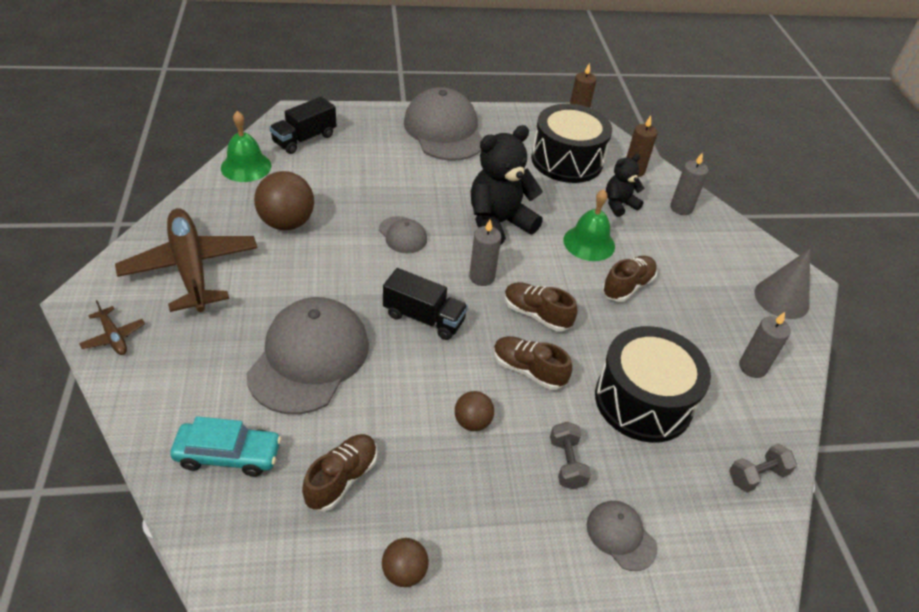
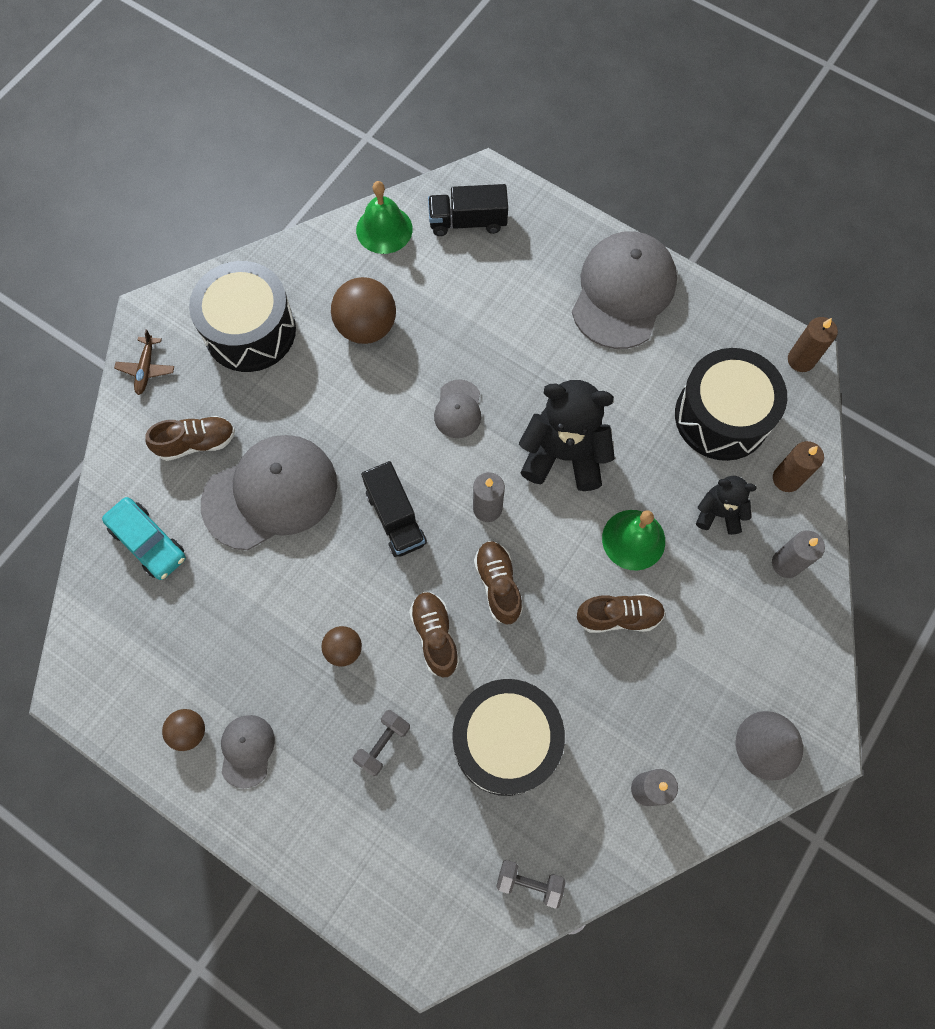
camera: 45 degrees right, 25 degrees up
(190, 268) = (250, 330): brown plane -> black drum
(342, 479) = (208, 623): brown shoe -> brown shoe (196, 443)
(621, 536) = (364, 834): grey cap -> grey cap (247, 750)

